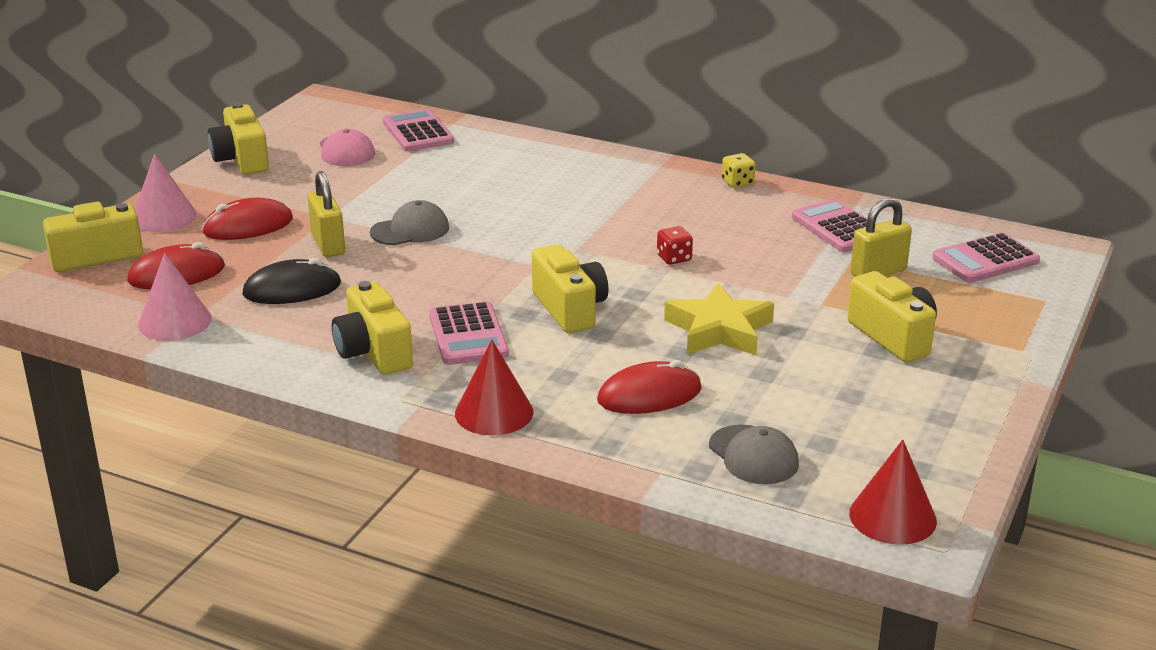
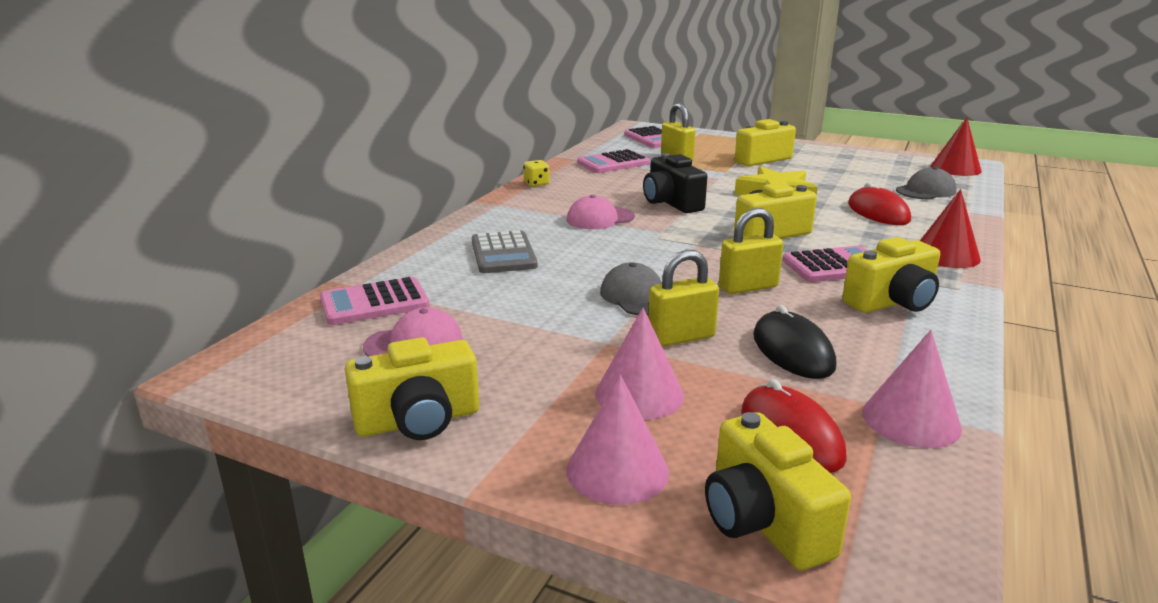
camera: 90 degrees left, 5 degrees down
(248, 226) = (639, 394): red mouse -> pink cone
(422, 282) = (748, 287): none -> yellow padlock
(516, 173) = (503, 254): none -> grey calculator
(616, 217) = (600, 218): none -> pink cap
(674, 258) = (671, 203): red dice -> black camera

